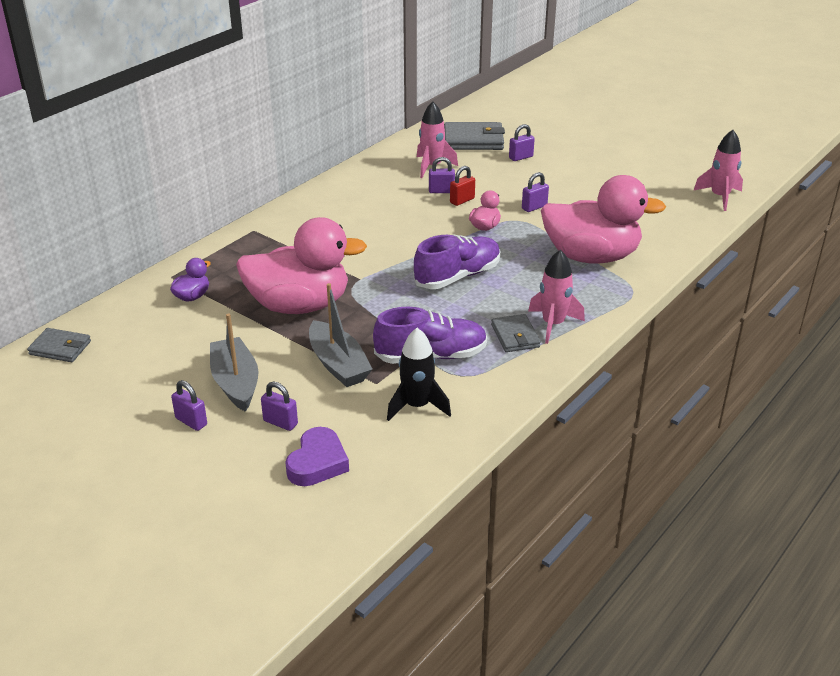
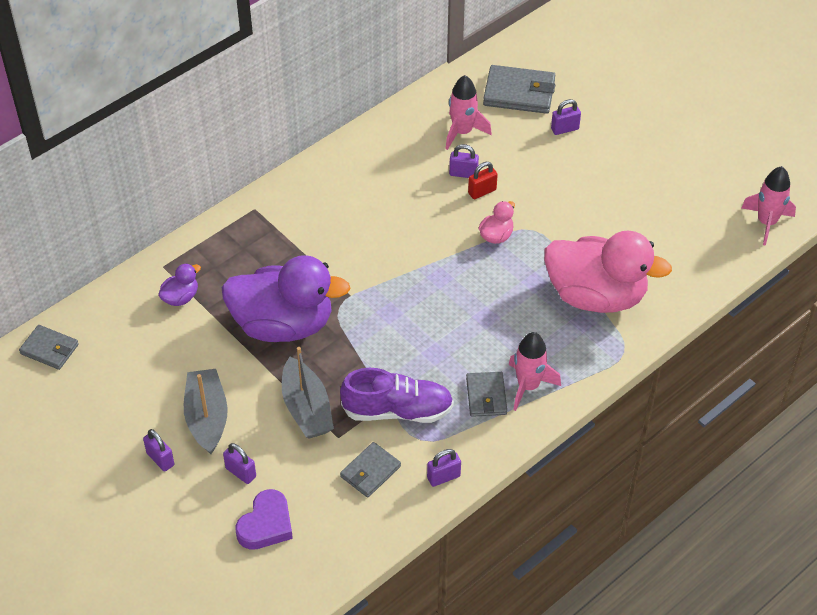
camera: 10 degrees right, 15 degrees up
(299, 305) = (283, 324): pink duck -> purple duck
(417, 406) = (370, 471): black rocket -> grey wallet
(457, 276) = (449, 306): purple shoe -> none
(534, 207) = (557, 212): purple padlock -> purple padlock (443, 477)

